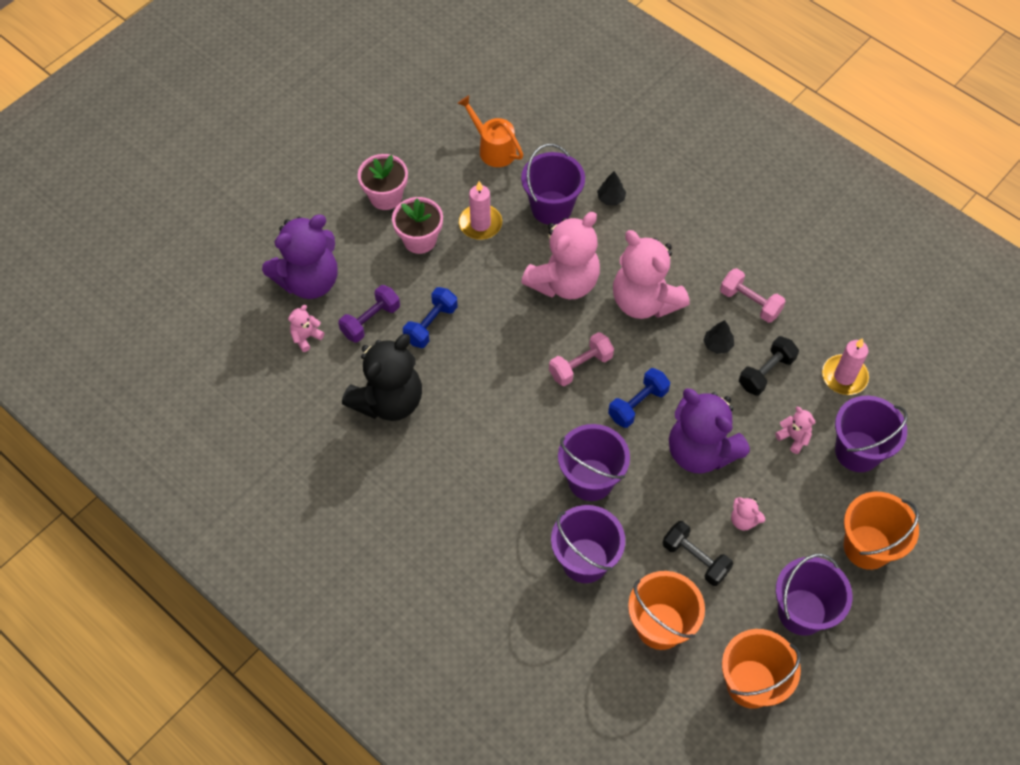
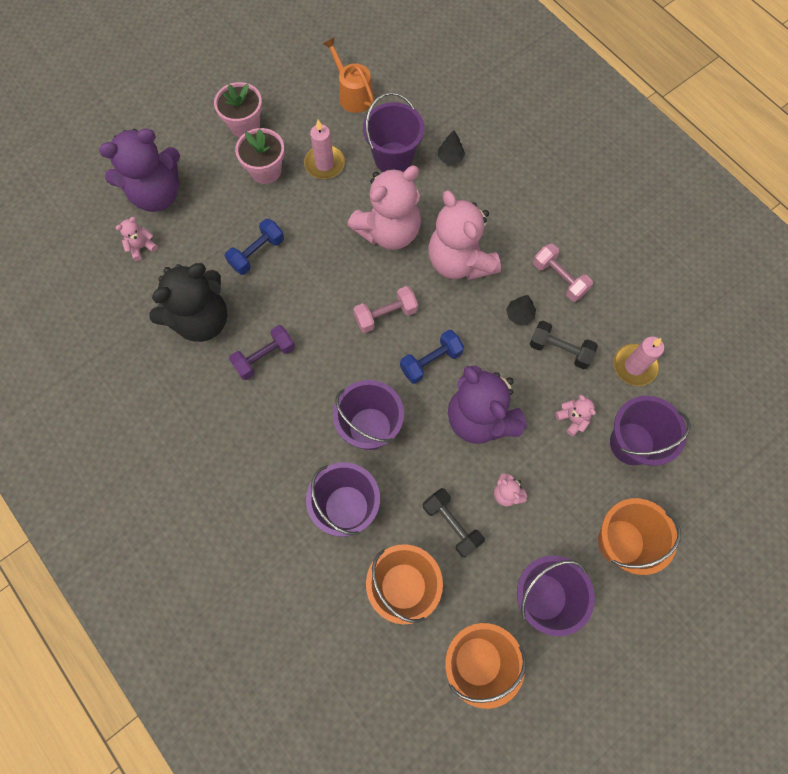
camera: 10 degrees right, 10 degrees up
(370, 321) = (203, 241): purple dumbbell -> purple dumbbell (264, 357)
(766, 372) = (560, 350): black dumbbell -> black dumbbell turned 60 degrees clockwise

